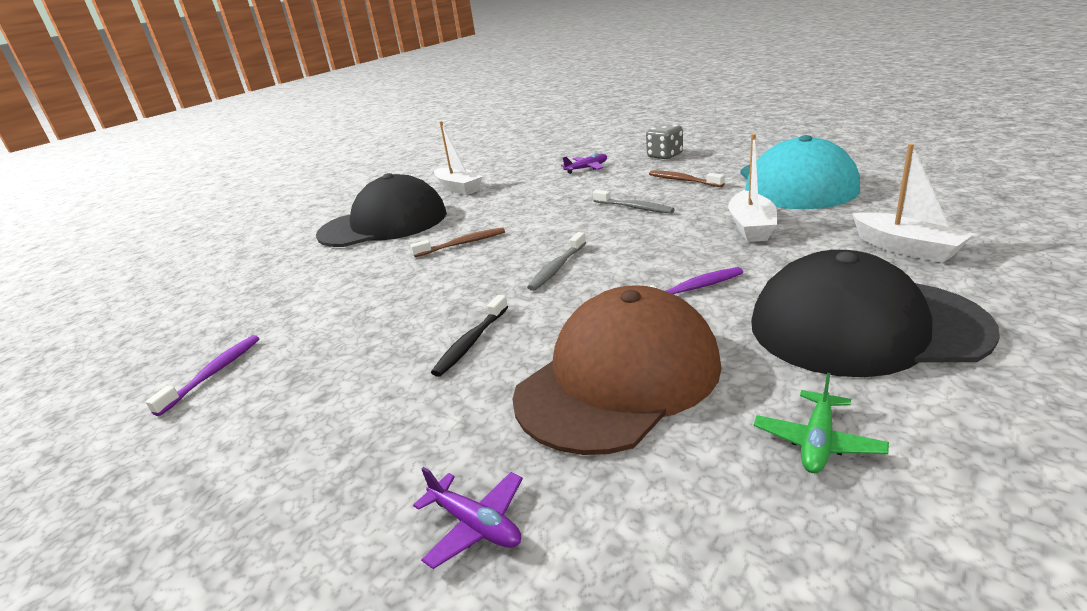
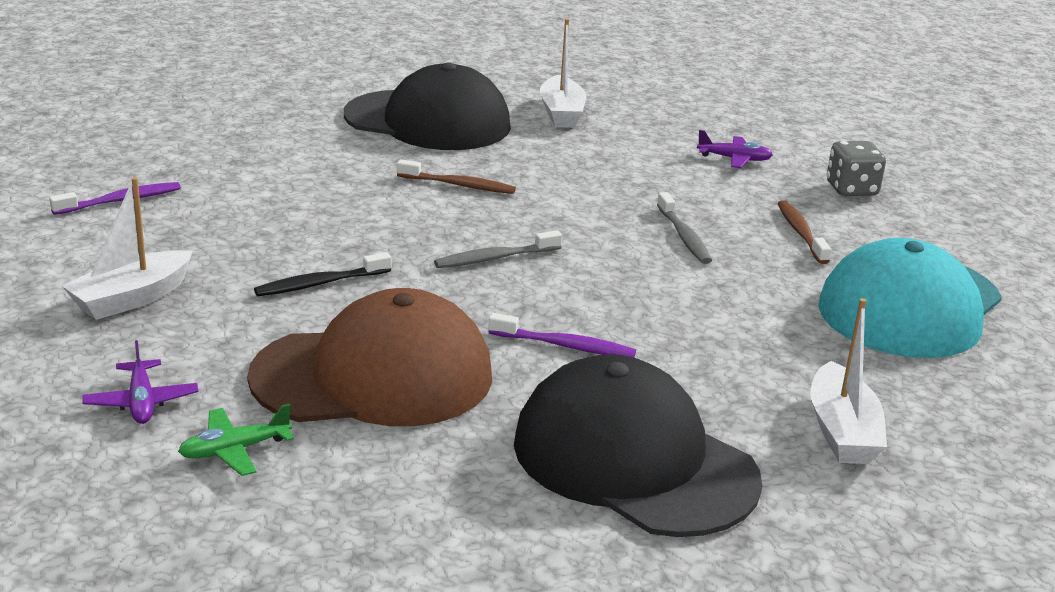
camera: 30 degrees right, 0 degrees up
(751, 227) = (748, 323): white boat -> white boat (131, 298)
(817, 442) = (421, 497): green plane -> green plane (234, 450)

